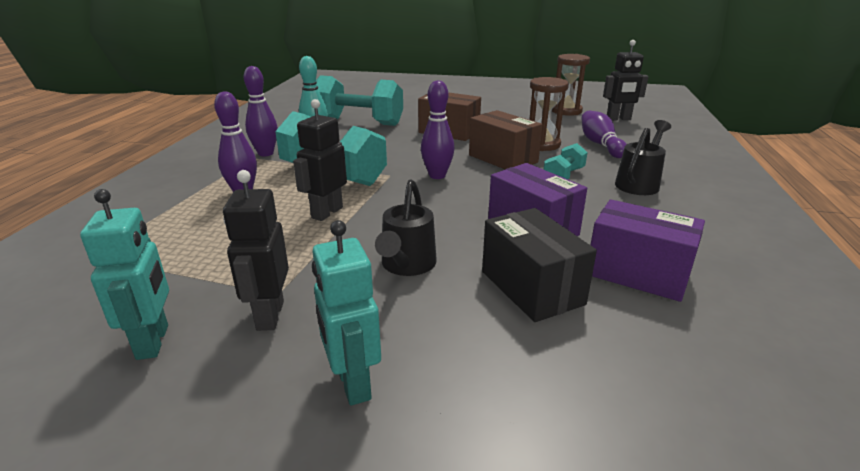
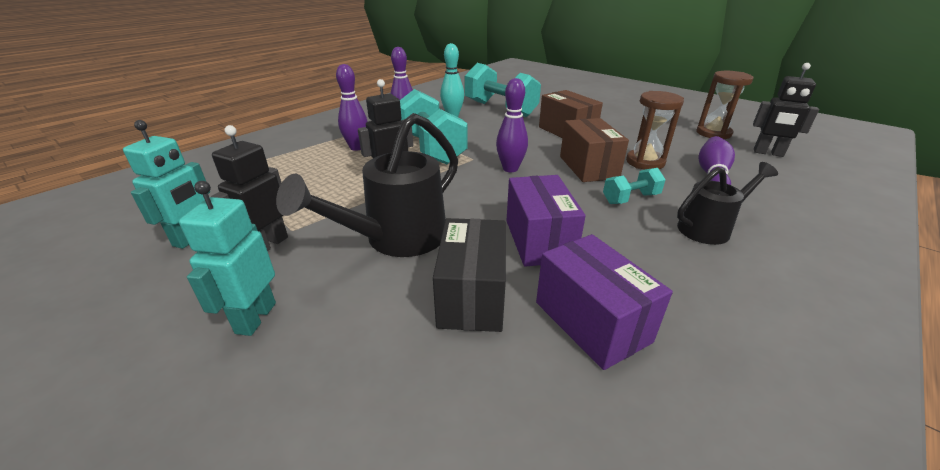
camera: 30 degrees right, 5 degrees up
(406, 265) = (397, 239): black watering can -> black watering can, size x1.61

